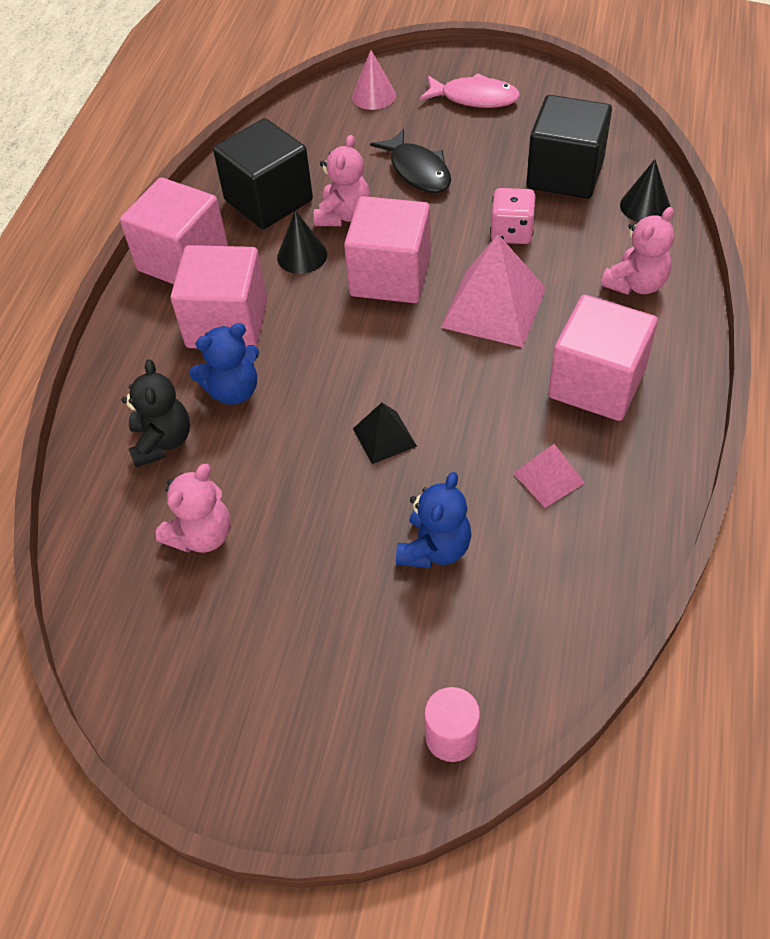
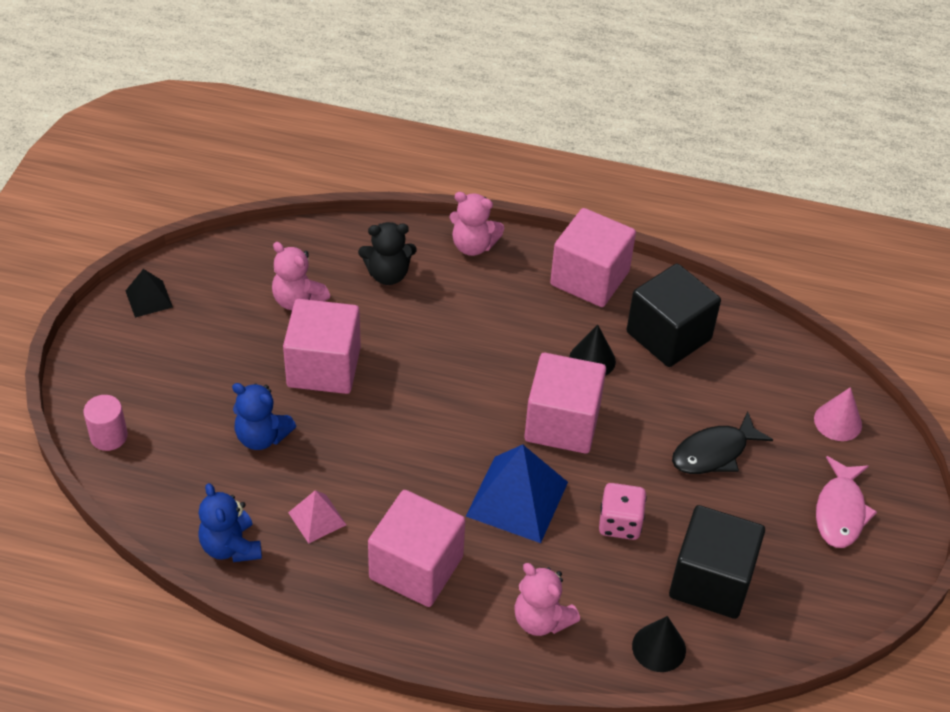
camera: 85 degrees right, 5 degrees down
(227, 323) = (510, 310): pink cube -> pink cube (324, 367)
(233, 390) = (435, 315): blue teddy bear -> blue teddy bear (231, 547)
(343, 215) = (646, 391): pink teddy bear -> pink teddy bear (473, 246)
(384, 437) = (374, 411): black pyramid -> black pyramid (149, 299)
(494, 307) = (517, 499): pink pyramid -> blue pyramid

